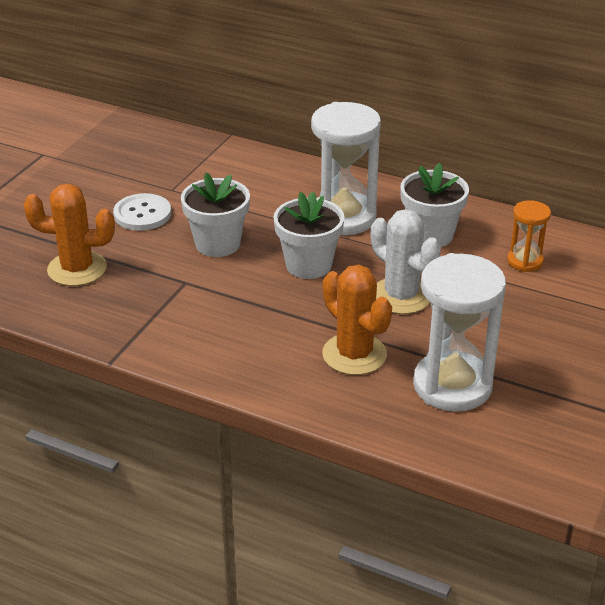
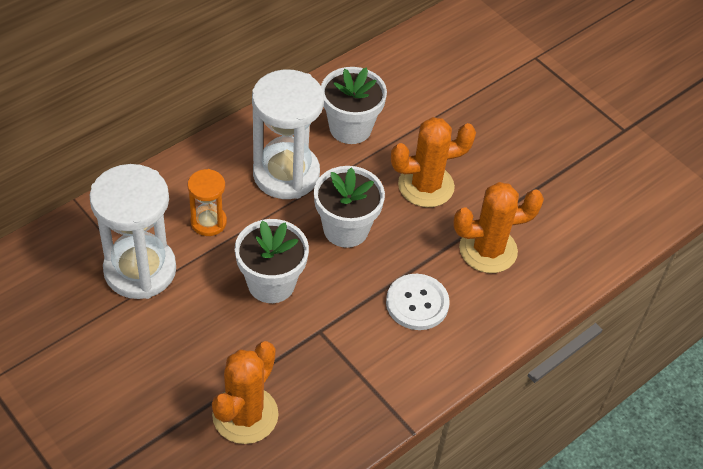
camera: 70 degrees left, 15 degrees up
(142, 214) = (178, 327): white button -> white button (417, 303)
(401, 296) = (426, 186): white cactus -> orange cactus
(452, 385) = (554, 206): white hourglass -> white hourglass (140, 270)
(525, 261) = (422, 88): orange hourglass -> orange hourglass (208, 222)

